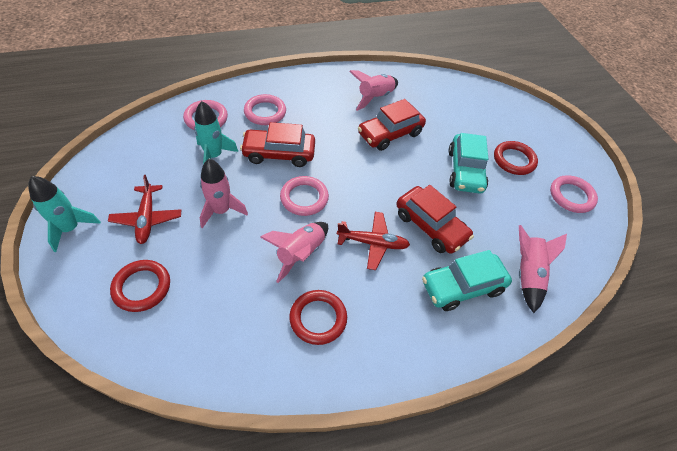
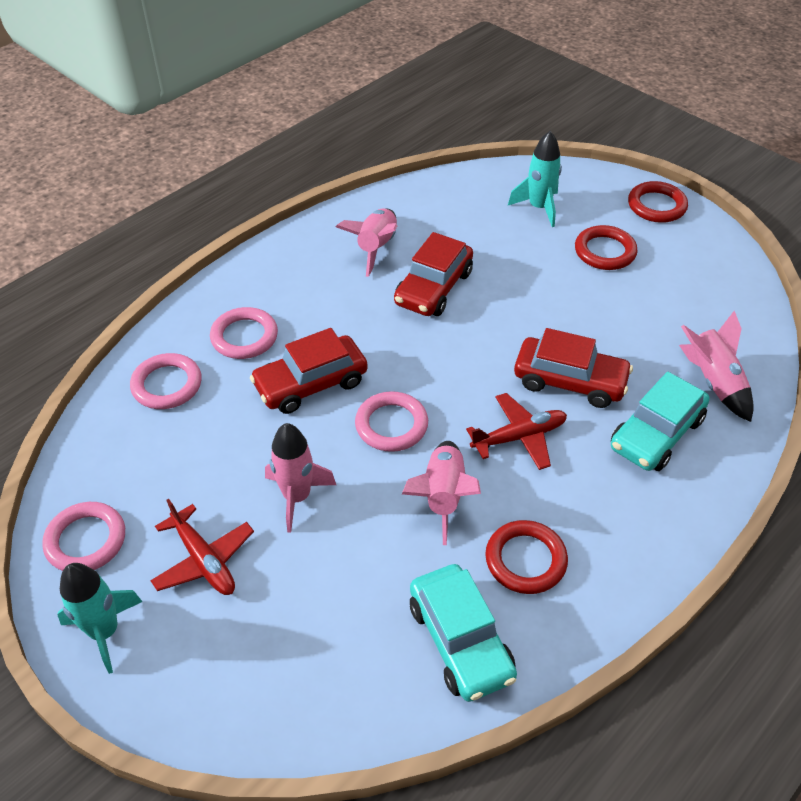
camera: 25 degrees left, 5 degrees down
(142, 287) = (276, 648): red ring -> red ring (656, 206)
(214, 156) = (224, 430): turquoise rocket -> turquoise rocket (539, 208)
(465, 171) = (559, 292): turquoise car -> turquoise car (460, 640)
(571, 196) = (697, 265): pink ring -> pink ring (86, 540)

